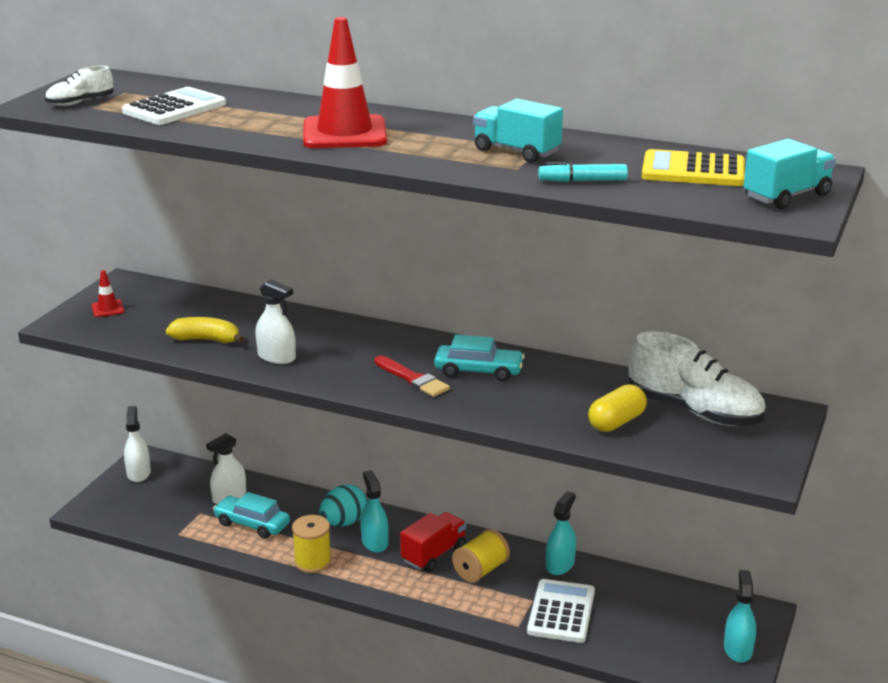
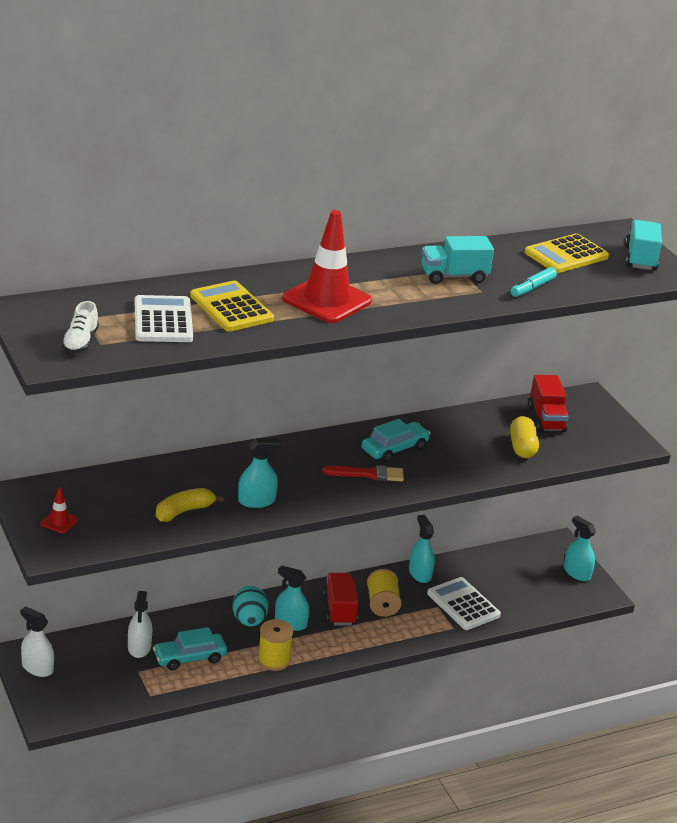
camera: 50 degrees left, 5 degrees up
(249, 116) = (231, 308): none -> yellow calculator
(276, 357) = (256, 501): white spray bottle -> turquoise spray bottle
(694, 411) = (546, 419): white shoe -> red truck

